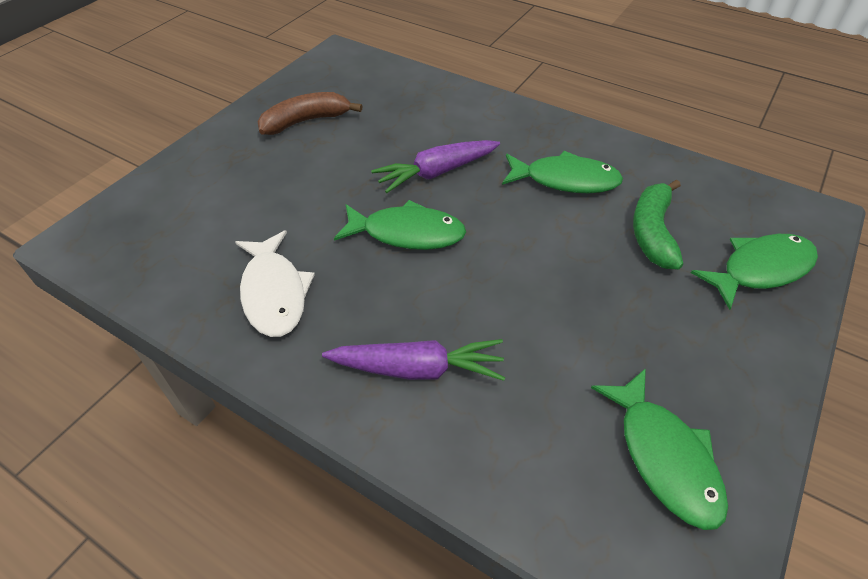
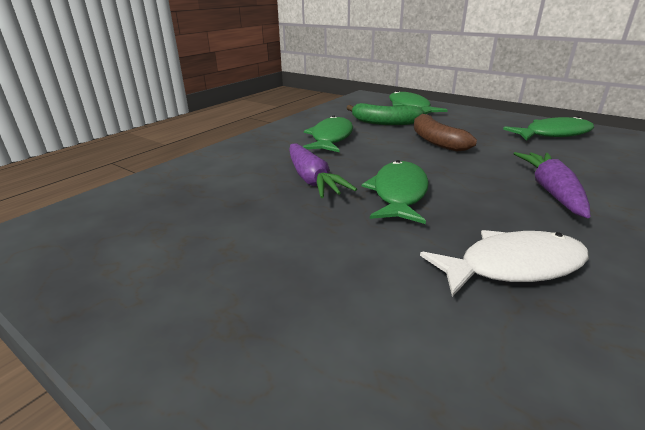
camera: 85 degrees left, 20 degrees down
(306, 121) = (174, 260): brown banana -> brown banana (436, 141)

